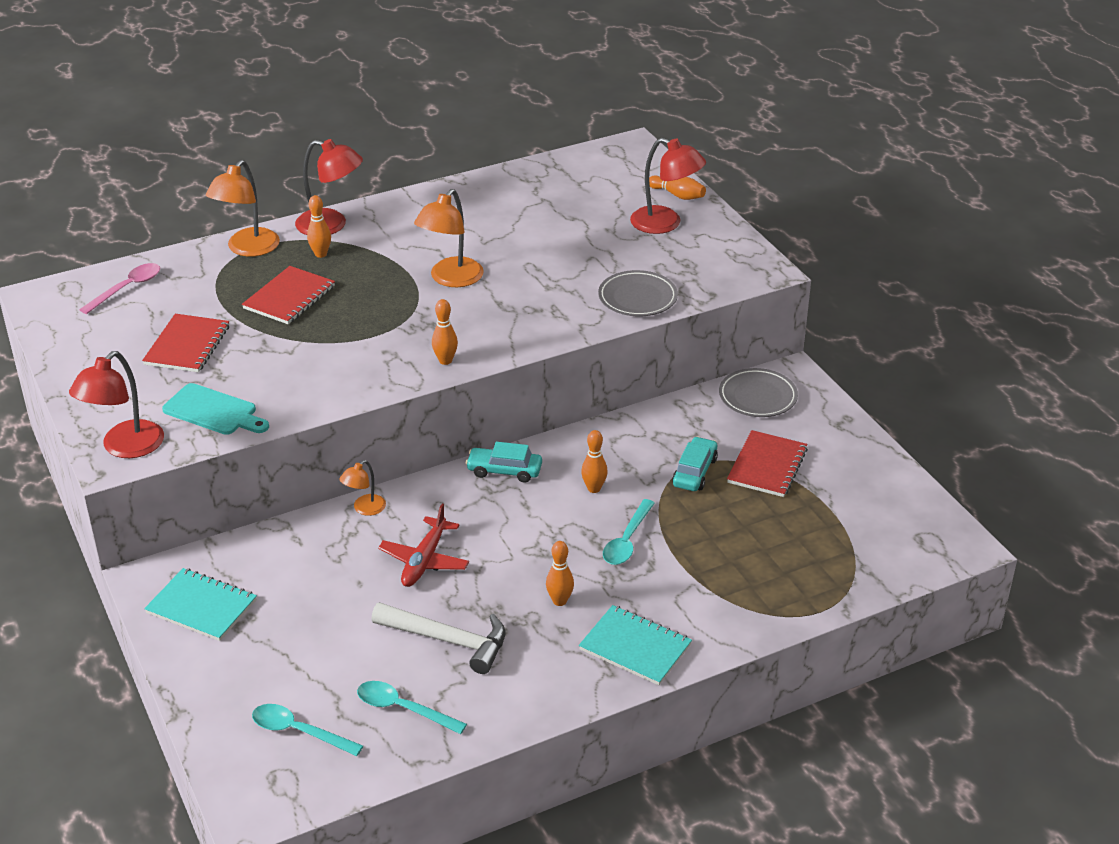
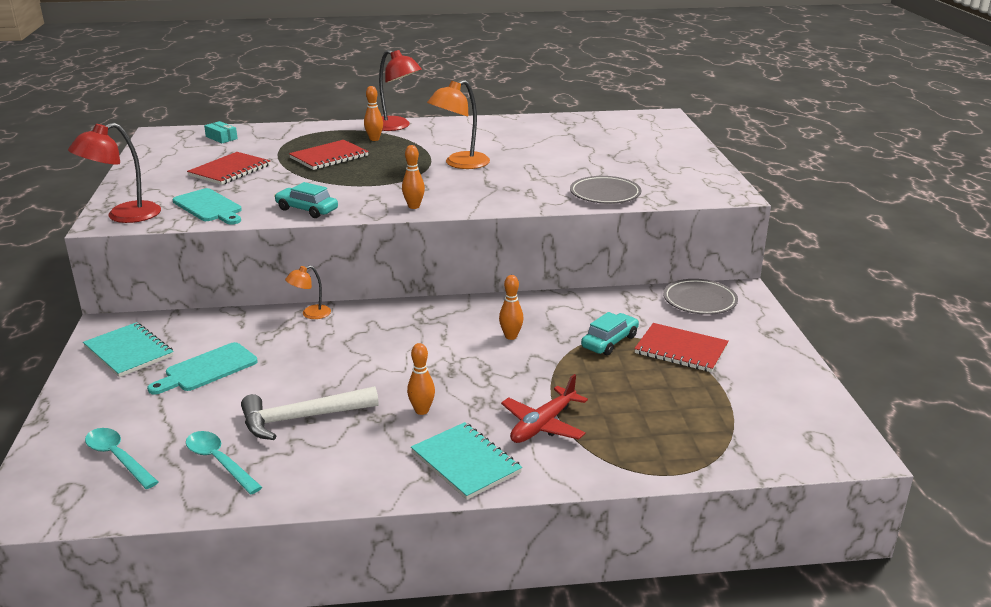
camera: 20 degrees right, 10 degrees down
(127, 288) = (221, 138): pink spoon -> turquoise box
(247, 249) = (325, 130): orange lamp -> none
(306, 607) = (207, 369): none -> turquoise cutting board
(424, 561) = (329, 357): red plane -> red plane (543, 425)
(448, 640) = (301, 418): white hammer -> white hammer turned 120 degrees clockwise
(504, 471) = (443, 310): turquoise car -> turquoise car (307, 210)
(627, 540) = (515, 378): turquoise spoon -> none
(665, 224) = (660, 157): red lamp -> none
(677, 195) = (682, 144): orange bowling pin -> none
(767, 466) = (681, 350): red notebook -> red notebook turned 75 degrees clockwise

